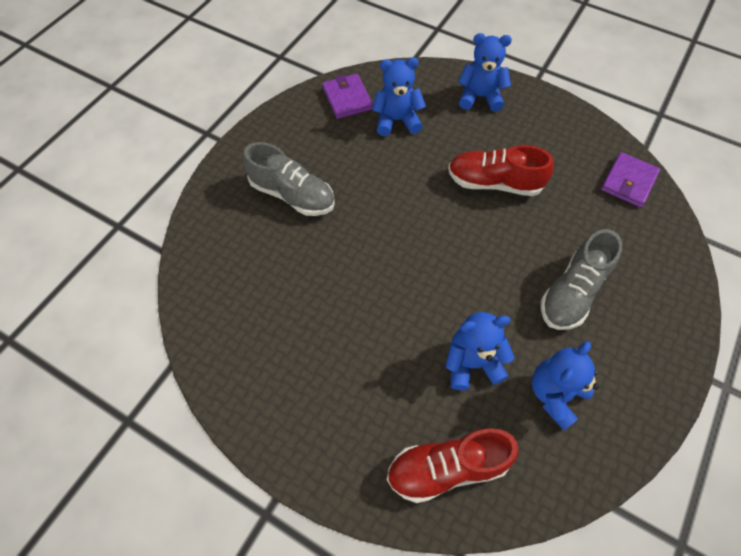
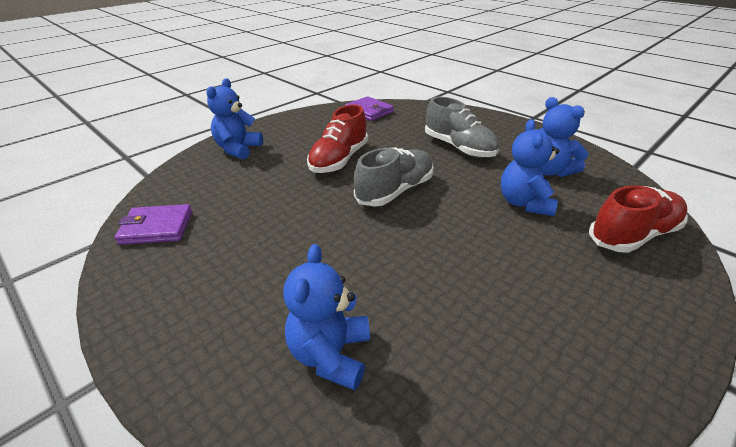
camera: 75 degrees left, 25 degrees down
(292, 195) = (271, 299): grey shoe -> grey shoe (395, 191)
(397, 120) = (223, 198): blue teddy bear -> blue teddy bear (330, 355)
(447, 467) = (633, 235): red shoe -> red shoe turned 120 degrees counterclockwise

